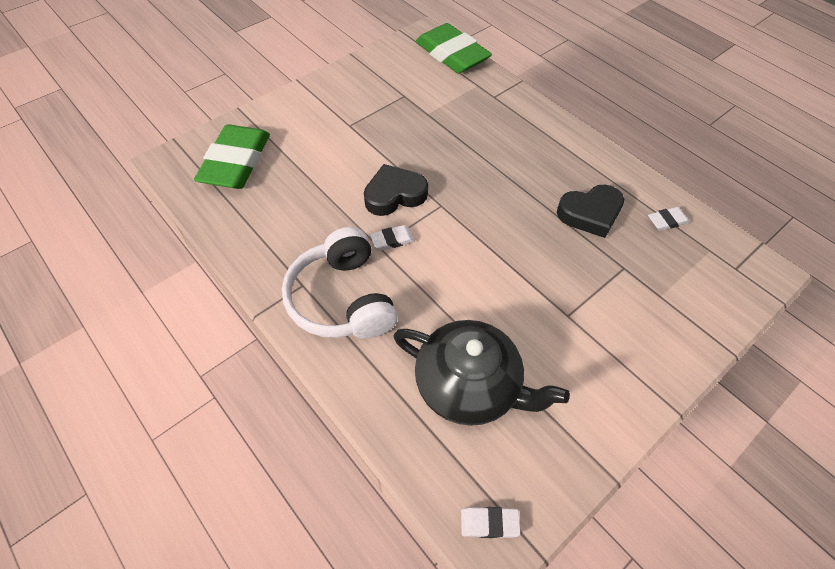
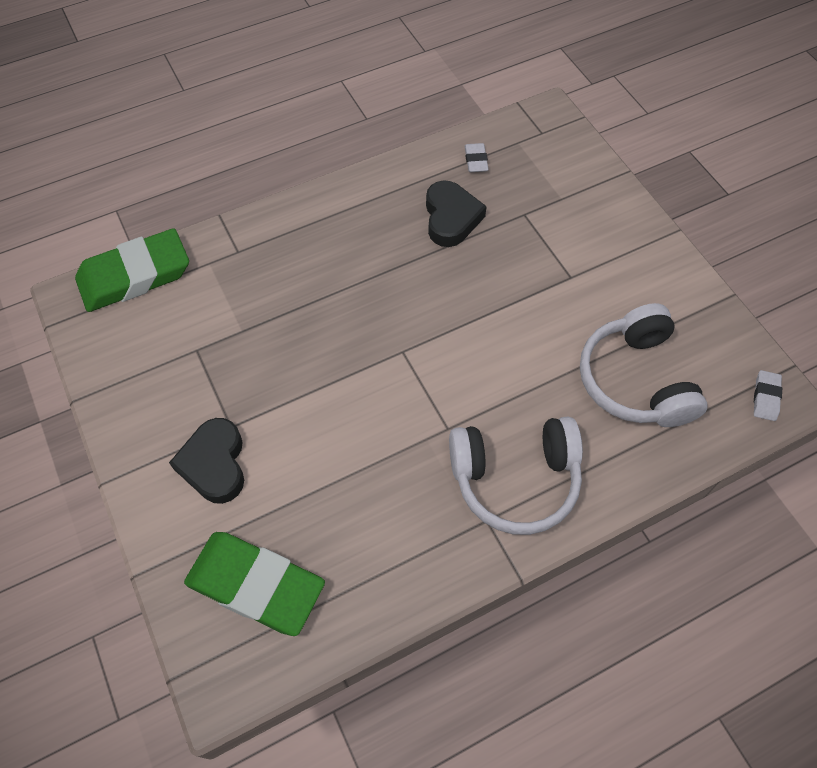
camera: 75 degrees left, 5 degrees up
(392, 240) = (442, 412): white eraser -> none
(394, 195) = (373, 396): black heart -> black heart (214, 464)
(469, 385) = (635, 380): black teapot -> white headphones

